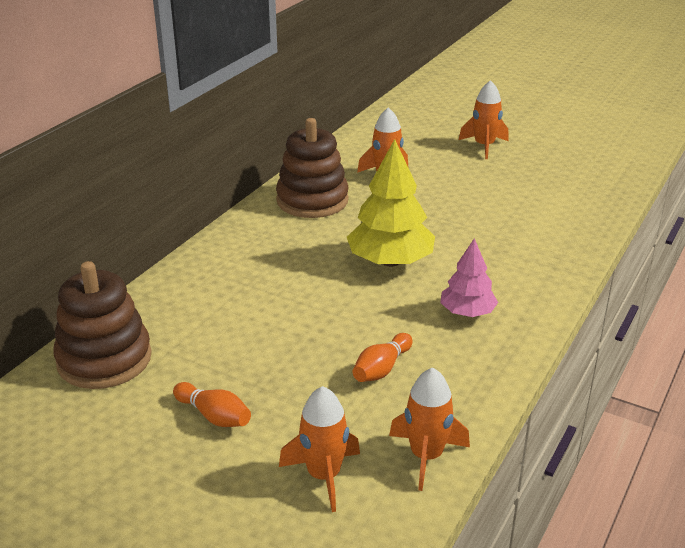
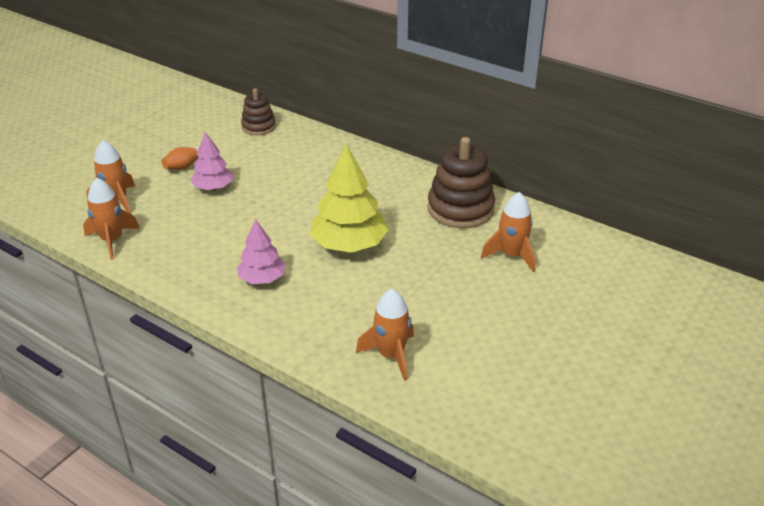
camera: 95 degrees right, 5 degrees up
(104, 359) = (258, 127): brown stacking toy -> brown stacking toy, size x0.59
(279, 379) = (213, 187): none -> pink tree
(381, 369) = (207, 229): orange bowling pin -> none
(484, 146) = (595, 337): orange rocket -> orange rocket (391, 355)

